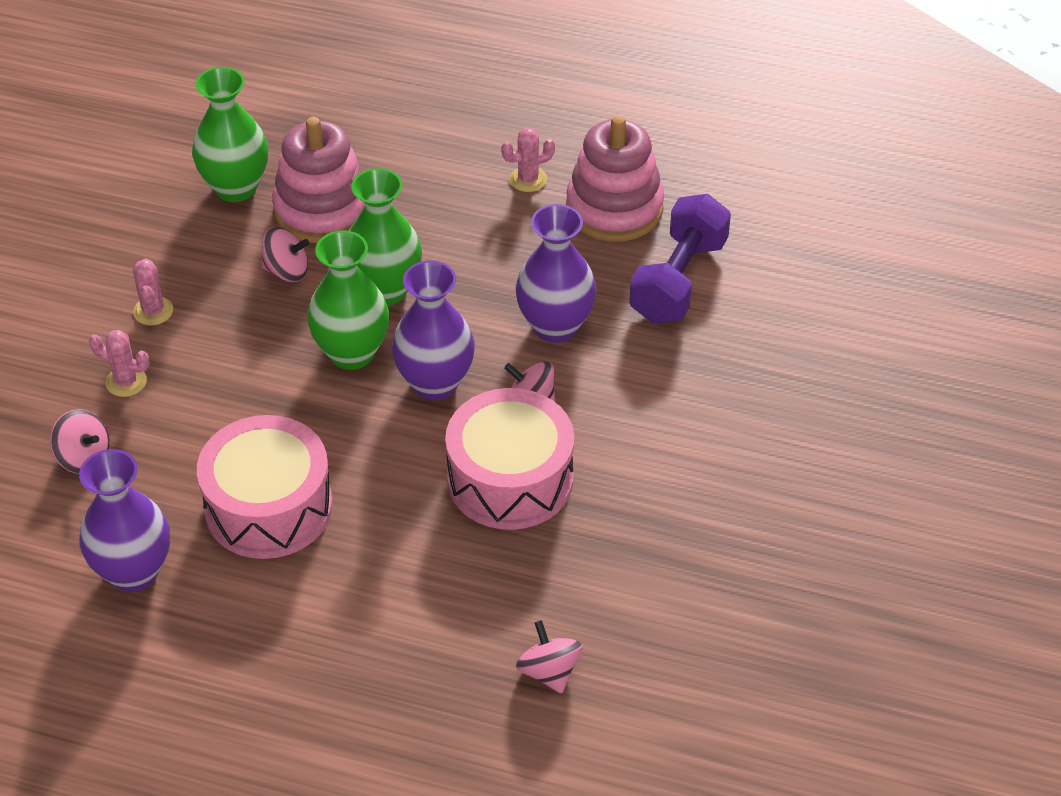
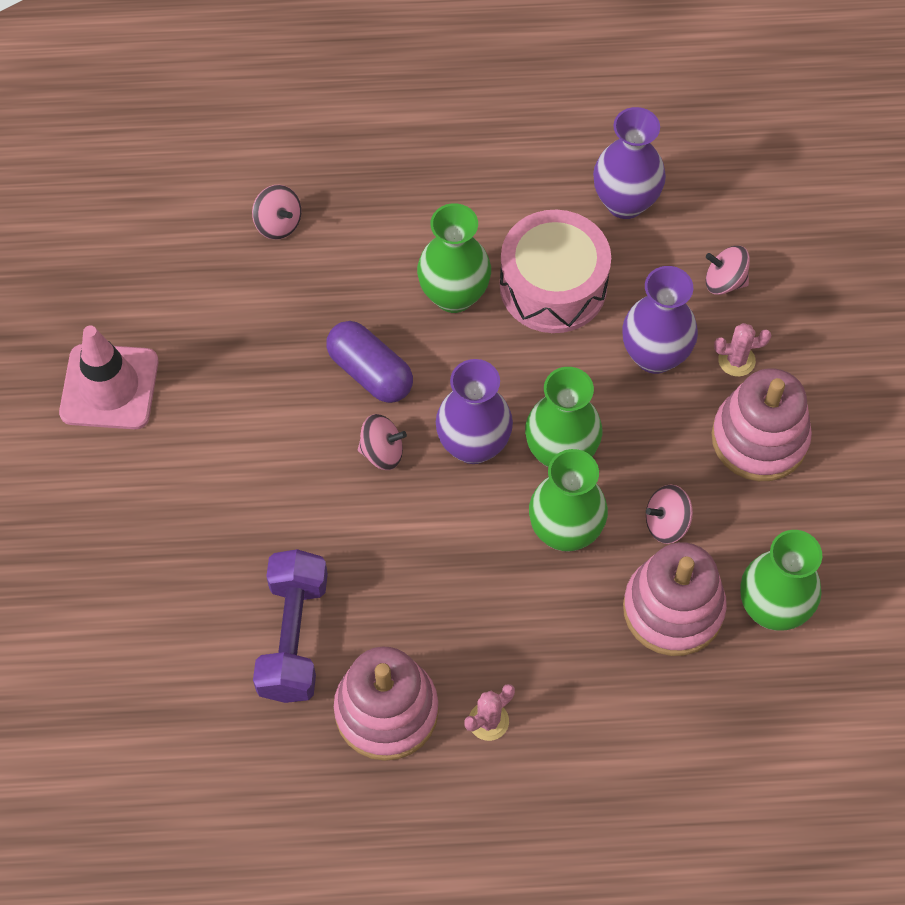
camera: 160 degrees right, 15 degrees up
(153, 311) = (759, 438): pink cactus -> pink stacking toy
(382, 529) = (454, 295): none -> green vase
(510, 479) = (370, 372): pink drum -> purple capsule
(555, 326) = (391, 542): purple vase -> purple vase (655, 355)
(803, 546) = (109, 387): none -> pink traffic cone

